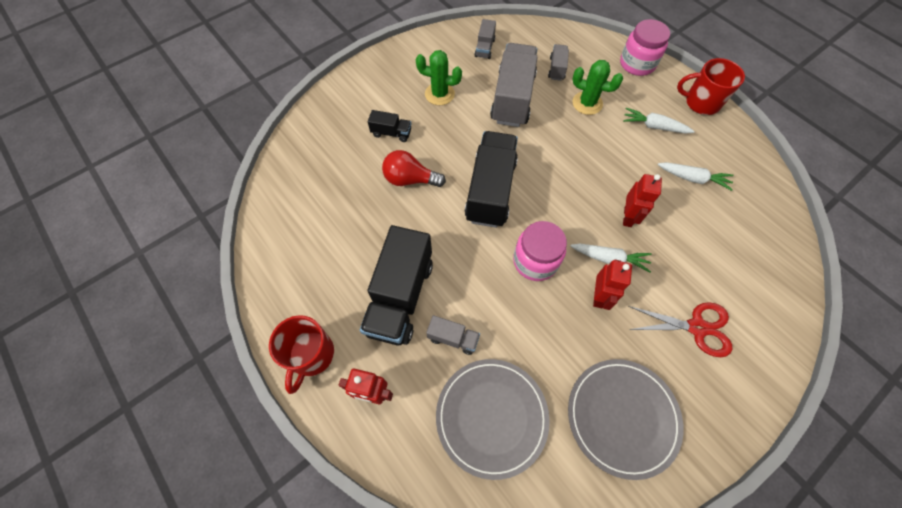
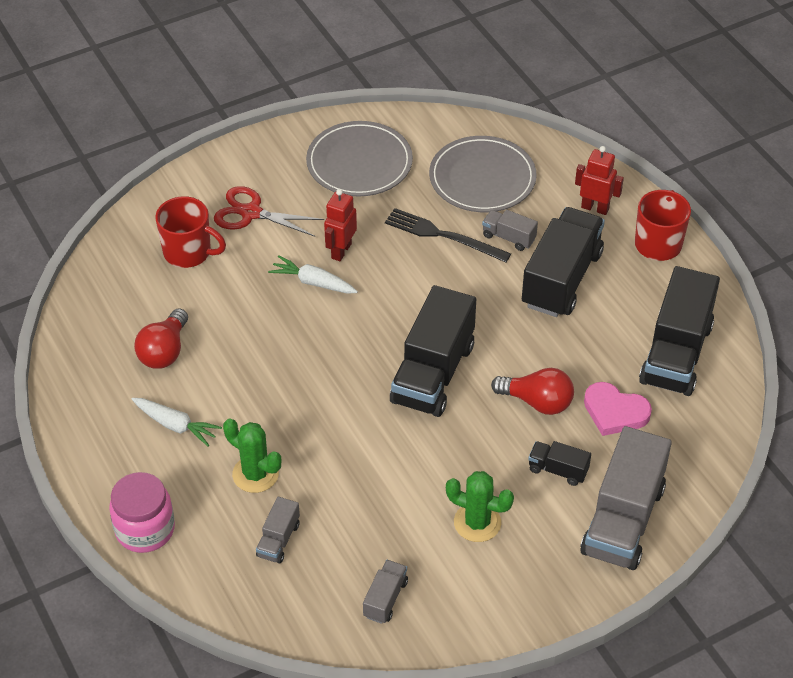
camera: 170 degrees left, 15 degrees down
(304, 236) = (676, 354): none -> black truck
(353, 180) = (615, 412): none -> pink heart
(512, 98) = (366, 498): grey truck -> grey truck (623, 520)
(514, 330) = (443, 235): none -> black fork
(535, 261) = (400, 291): pink jar -> none
(628, 217) = (271, 320): red robot -> none
(693, 178) = (164, 351): white carrot -> red light bulb
(700, 102) = (86, 451): red mug -> red mug (189, 252)

